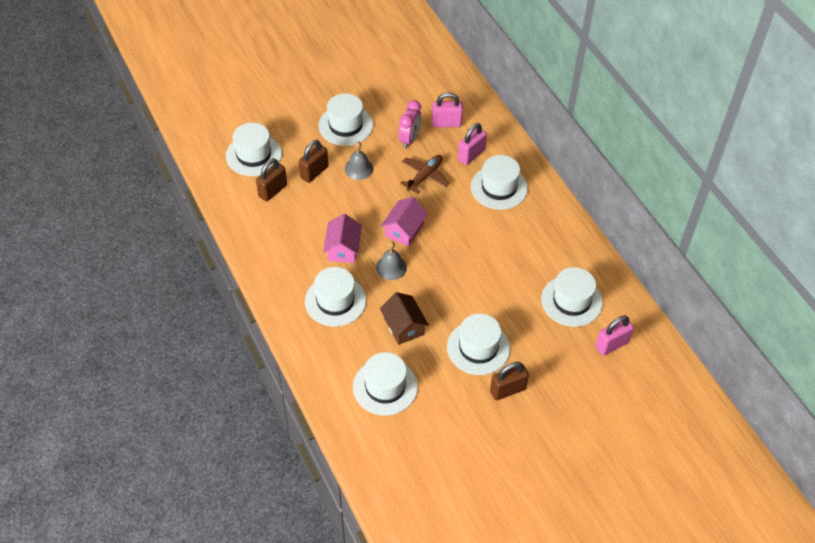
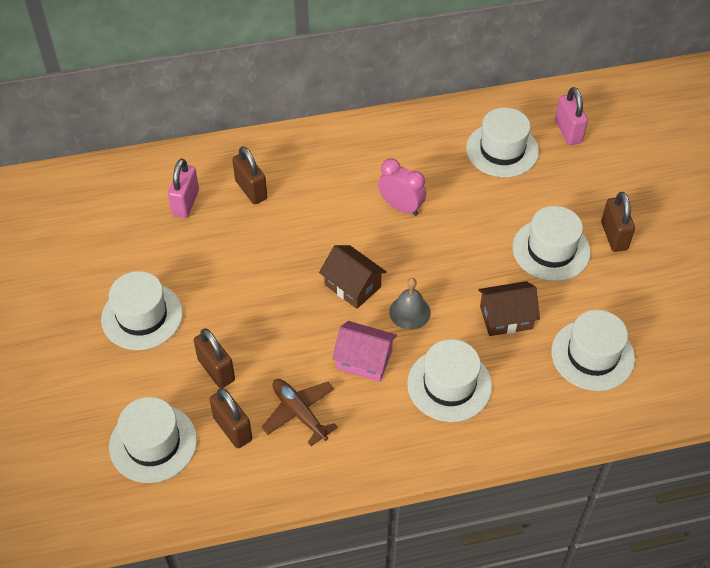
camera: 75 degrees left, 0 degrees up
(359, 168) = (229, 315): grey bell -> none
(404, 230) = (352, 286): pink house -> brown house
(409, 139) = (198, 248): pink clock -> pink clock (401, 207)
(425, 176) = (269, 245): brown plane -> brown plane (299, 413)
(471, 155) = (251, 190): pink padlock -> brown padlock
(499, 187) = (314, 175): white hat -> none

